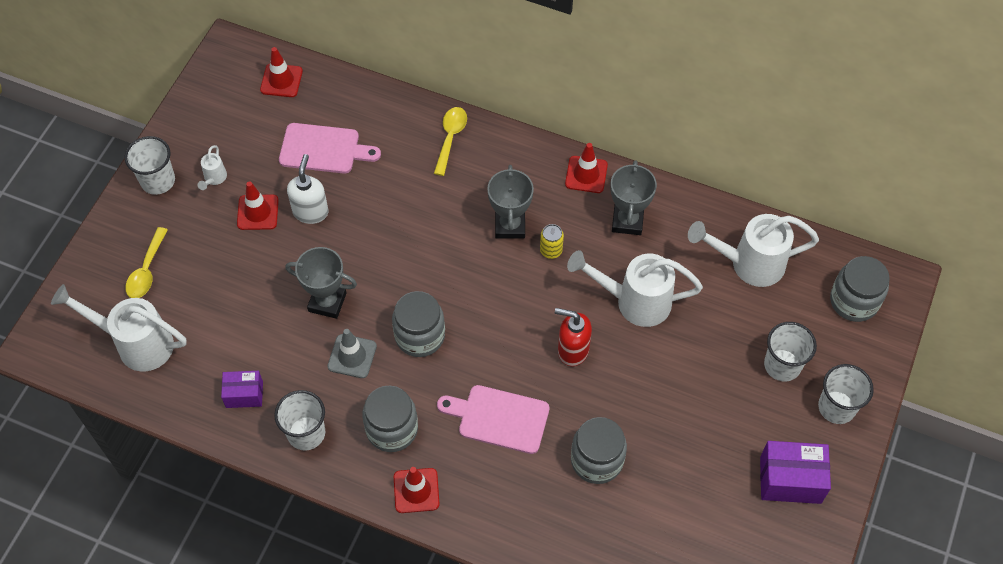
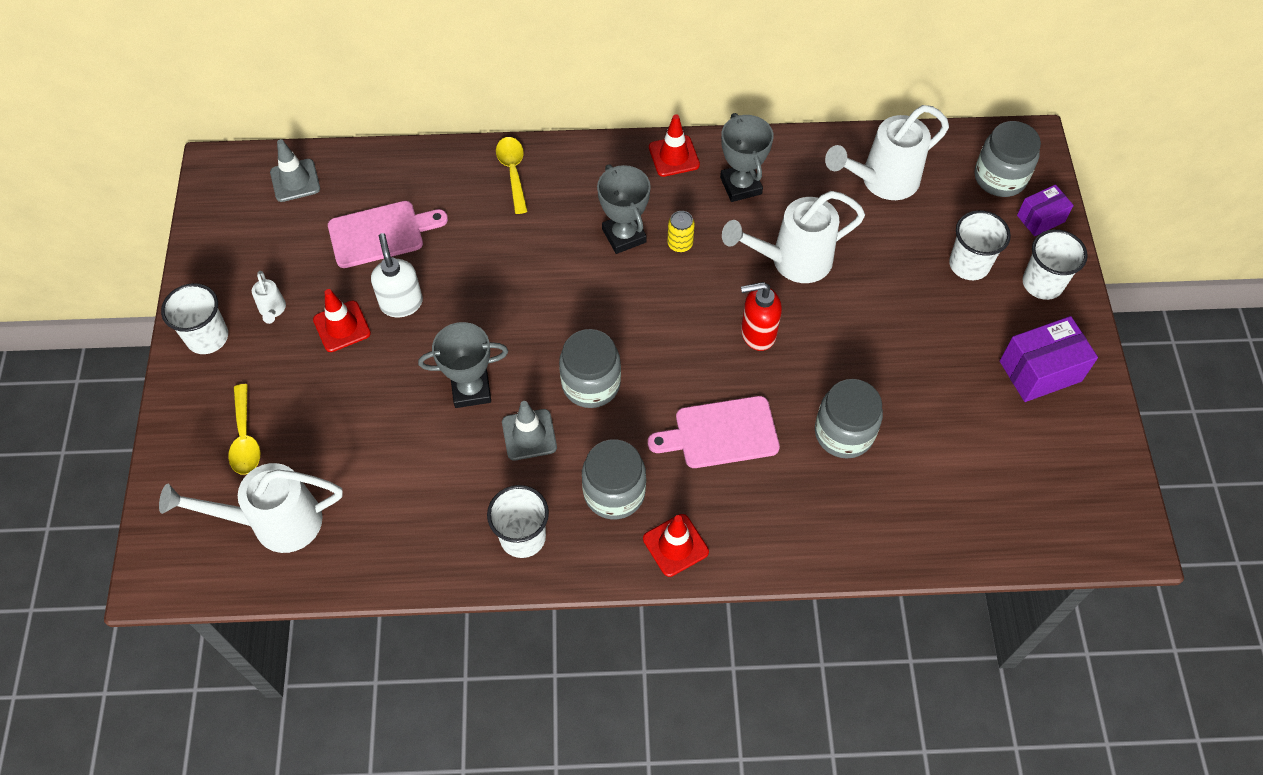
camera: 25 degrees left, 0 degrees up
(244, 394) = (430, 525): purple box -> purple box (1040, 218)
(281, 80) = (295, 180): red traffic cone -> grey traffic cone

